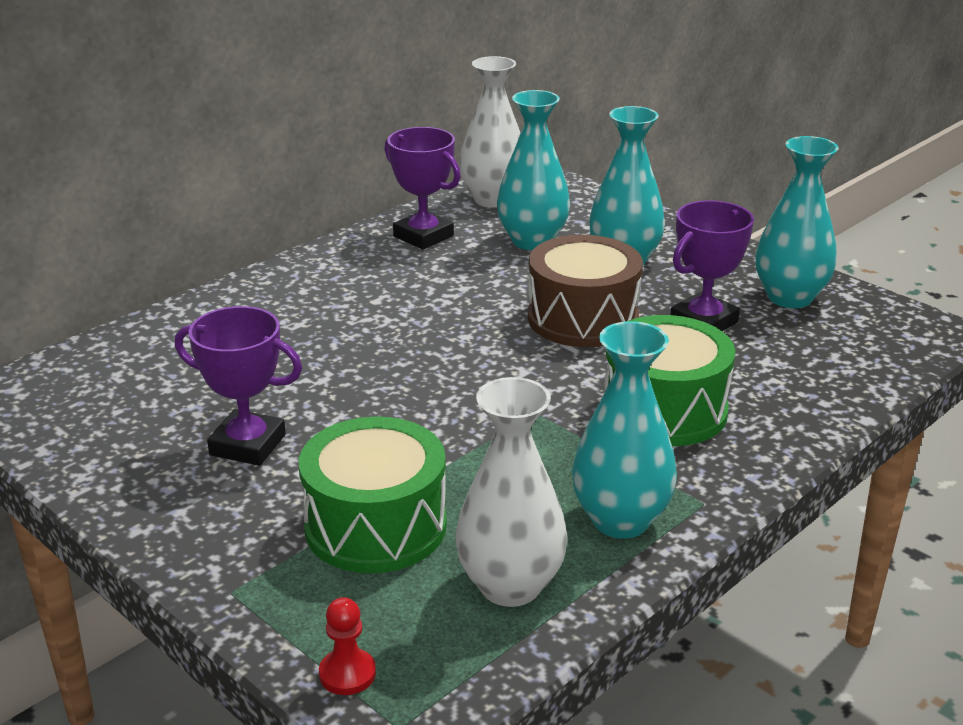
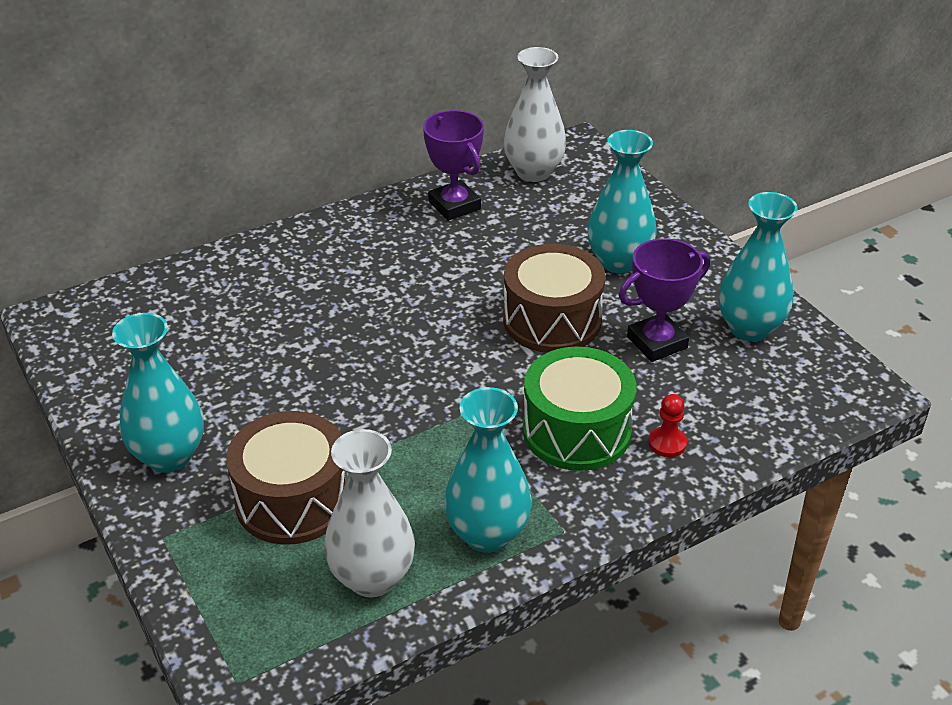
camera: 15 degrees right, 10 degrees up
(247, 445) = (225, 402): purple trophy -> none
(347, 674) = (219, 629): red pawn -> red pawn (667, 443)
(375, 526) = (293, 500): green drum -> brown drum
(532, 241) = (547, 226): turquoise vase -> turquoise vase (169, 456)

